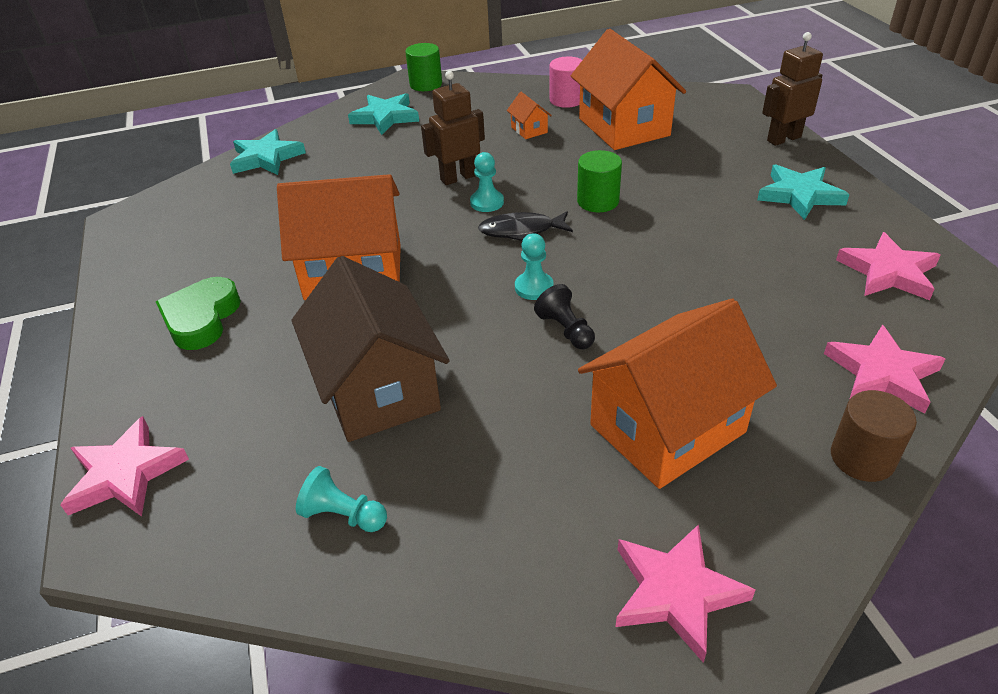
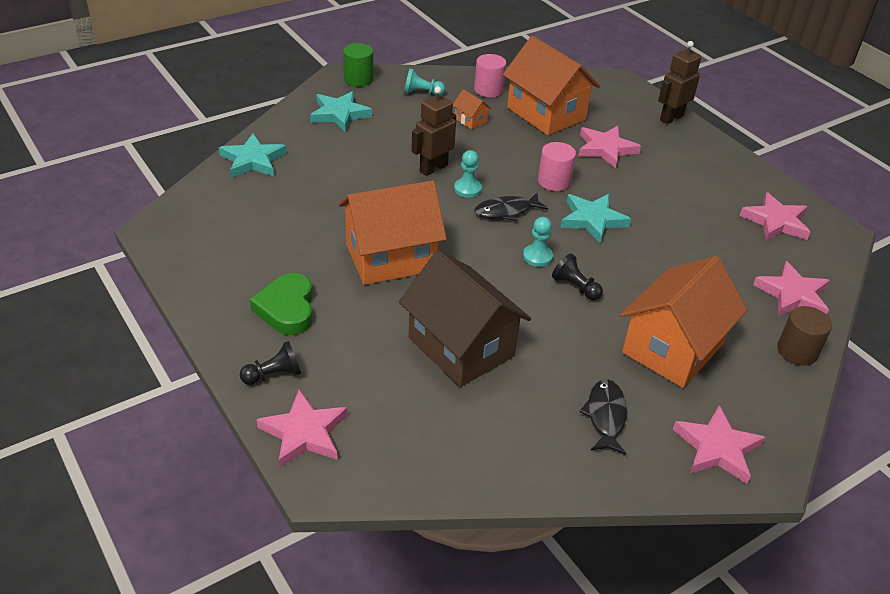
camera: 20 degrees left, 0 degrees up
(137, 395) = (274, 375): none -> black pawn
(343, 515) = (484, 436): turquoise pawn -> turquoise pawn (422, 93)
(526, 513) = (605, 416): none -> black fish
(598, 201) = (554, 181): green cylinder -> pink cylinder
(681, 169) = (605, 149): none -> pink star
(799, 195) = (698, 165): turquoise star -> turquoise star (592, 220)

